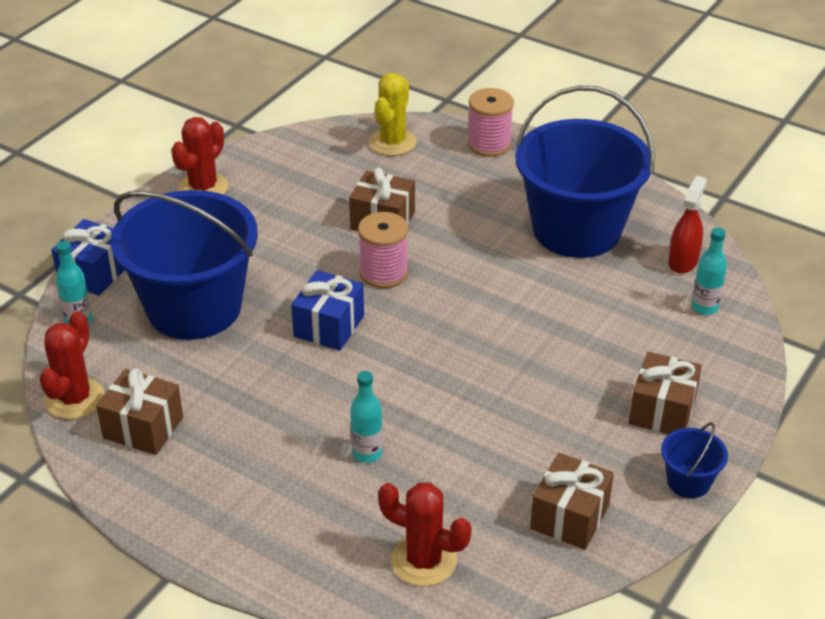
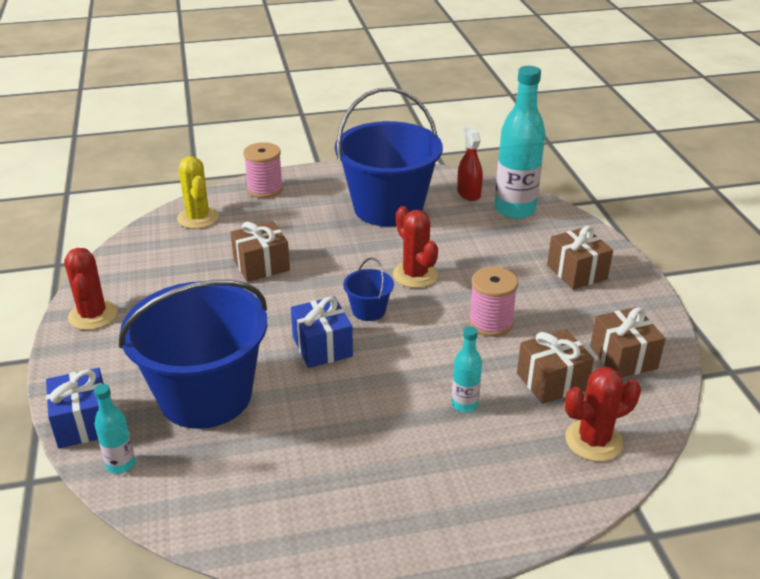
camera: 45 degrees left, 5 degrees down
(75, 399) = (202, 521): red cactus -> red cactus (415, 275)
(143, 427) = (289, 500): brown gift -> brown gift (552, 381)
(384, 273) = (309, 294): pink spool -> pink spool (490, 323)
(688, 481) = (644, 298): blue bucket -> blue bucket (368, 310)
(704, 307) = (514, 209): turquoise bottle -> turquoise bottle, size x2.05

